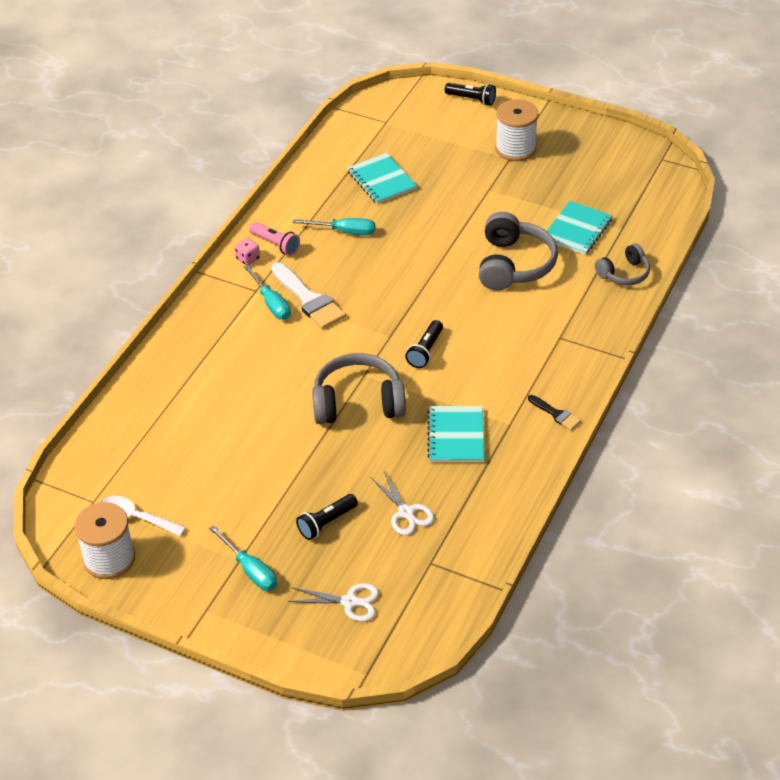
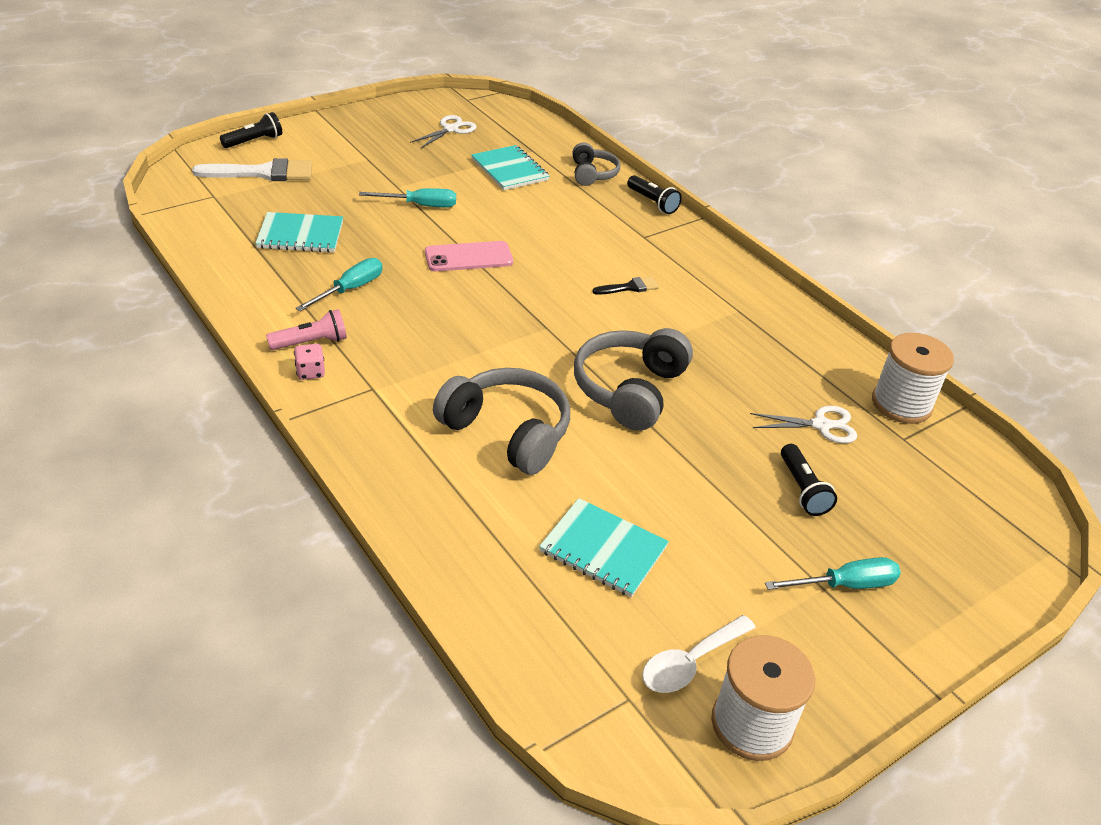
camera: 65 degrees left, 5 degrees down
(271, 303) = (407, 386): turquoise screwdriver -> turquoise screwdriver (420, 205)
(309, 299) = (432, 356): white brush -> white brush (263, 173)
(349, 602) = (935, 521): white scissors -> white scissors (450, 129)
(425, 351) = (591, 315): black flashlight -> black flashlight (653, 202)
(436, 264) = (468, 257): none -> pink phone
(456, 436) = (731, 348): turquoise notebook -> turquoise notebook (603, 549)
(513, 264) = (519, 218): grey headphones -> grey headphones (507, 432)
(515, 149) = (358, 151): white spool -> white spool (901, 404)
(556, 414) = (745, 280): black brush -> black brush (629, 287)

